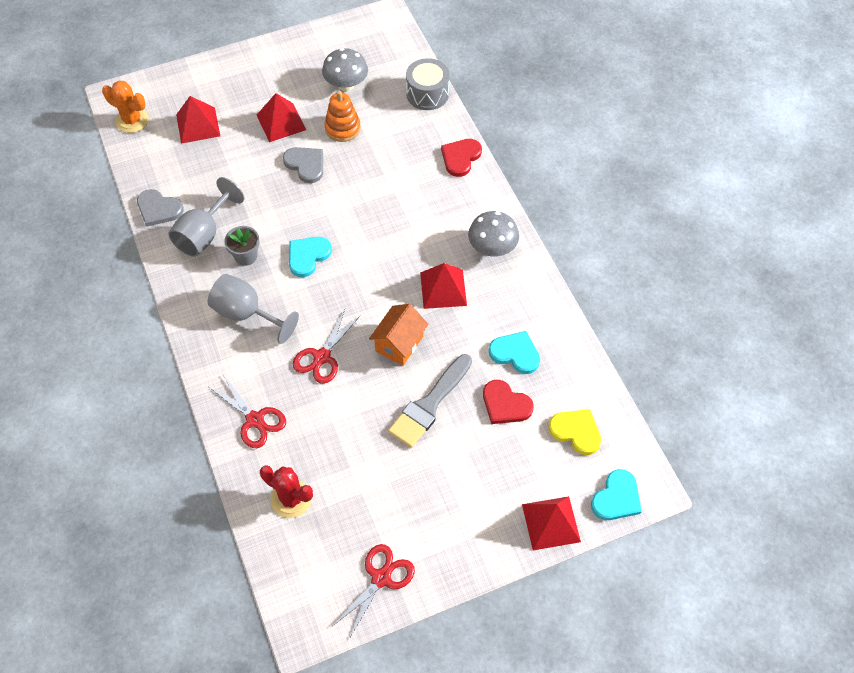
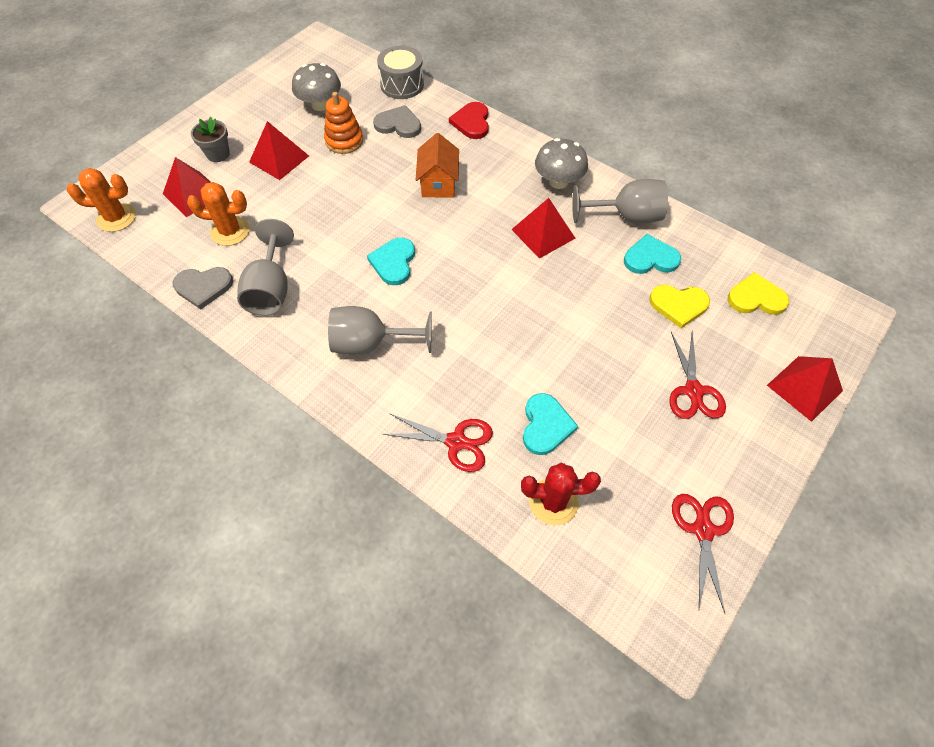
camera: 30 degrees left, 0 degrees up
(205, 171) = (230, 231): none -> orange cactus
(246, 256) = (330, 290): grey flower pot -> grey flower pot (218, 154)
(306, 165) = (331, 185): grey heart -> grey heart (398, 124)
(322, 357) = (478, 347): red scissors -> red scissors (693, 391)
(399, 344) = (542, 299): orange house -> orange house (438, 183)
(429, 404) = (613, 339): grey brush -> none
(505, 404) = (678, 305): red heart -> yellow heart
(525, 307) = (626, 216): none -> grey goblet
(616, 498) = (836, 336): turquoise heart -> turquoise heart (545, 425)

